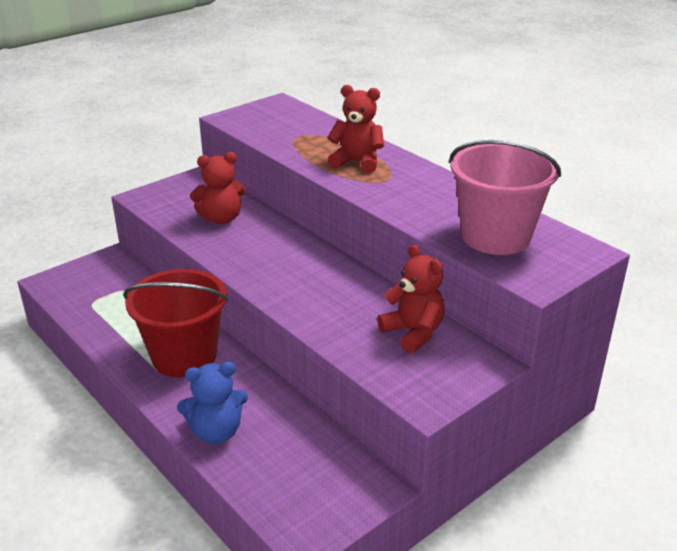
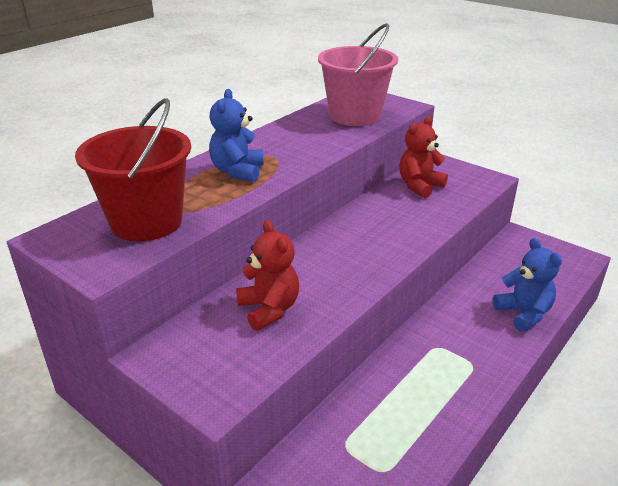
camera: 100 degrees left, 0 degrees up
(184, 356) = (443, 356): red bucket -> red bucket (146, 222)
(357, 162) = (237, 171): red teddy bear -> blue teddy bear

